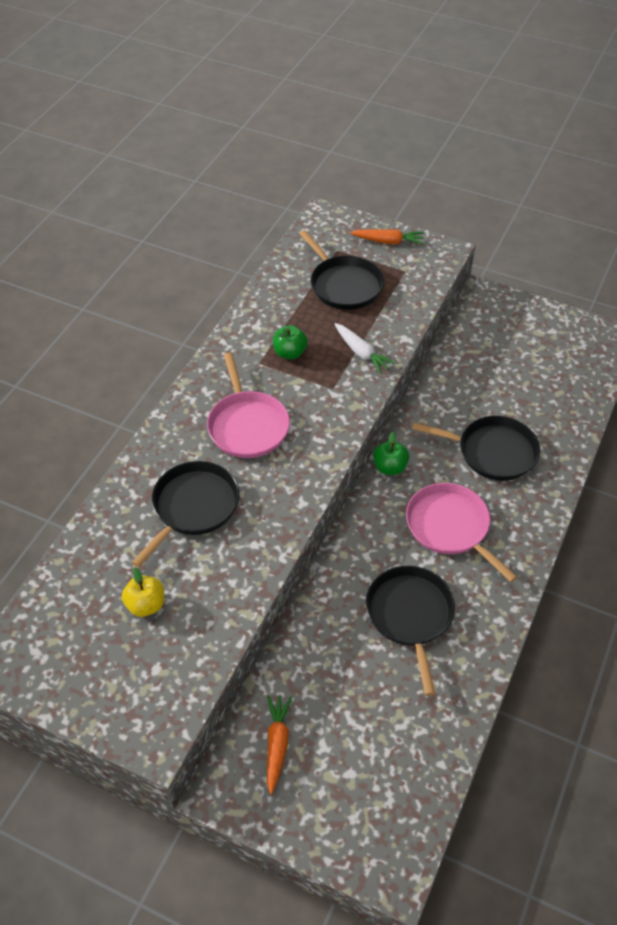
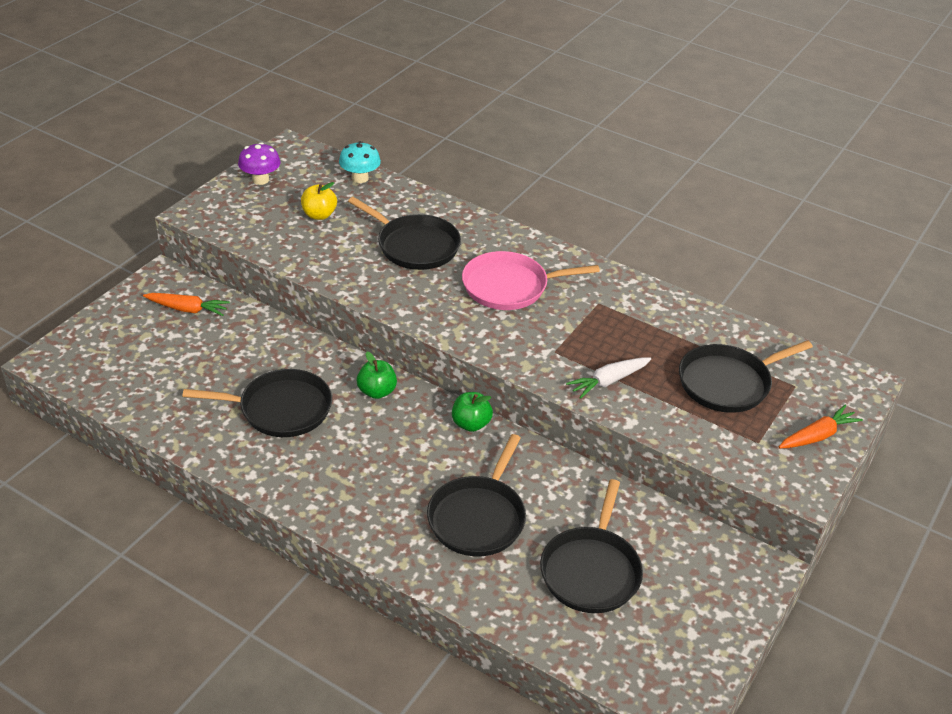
camera: 95 degrees right, 10 degrees down
(67, 578) = (360, 178): none -> turquoise mushroom
(76, 683) = (260, 180): none -> purple mushroom
(290, 353) = (612, 326): green apple -> green apple (377, 392)
(388, 241) = (817, 436): orange carrot -> orange carrot turned 135 degrees counterclockwise
(450, 527) = (378, 459): pink pan -> none
(519, 383) = (591, 570): none -> black pan

